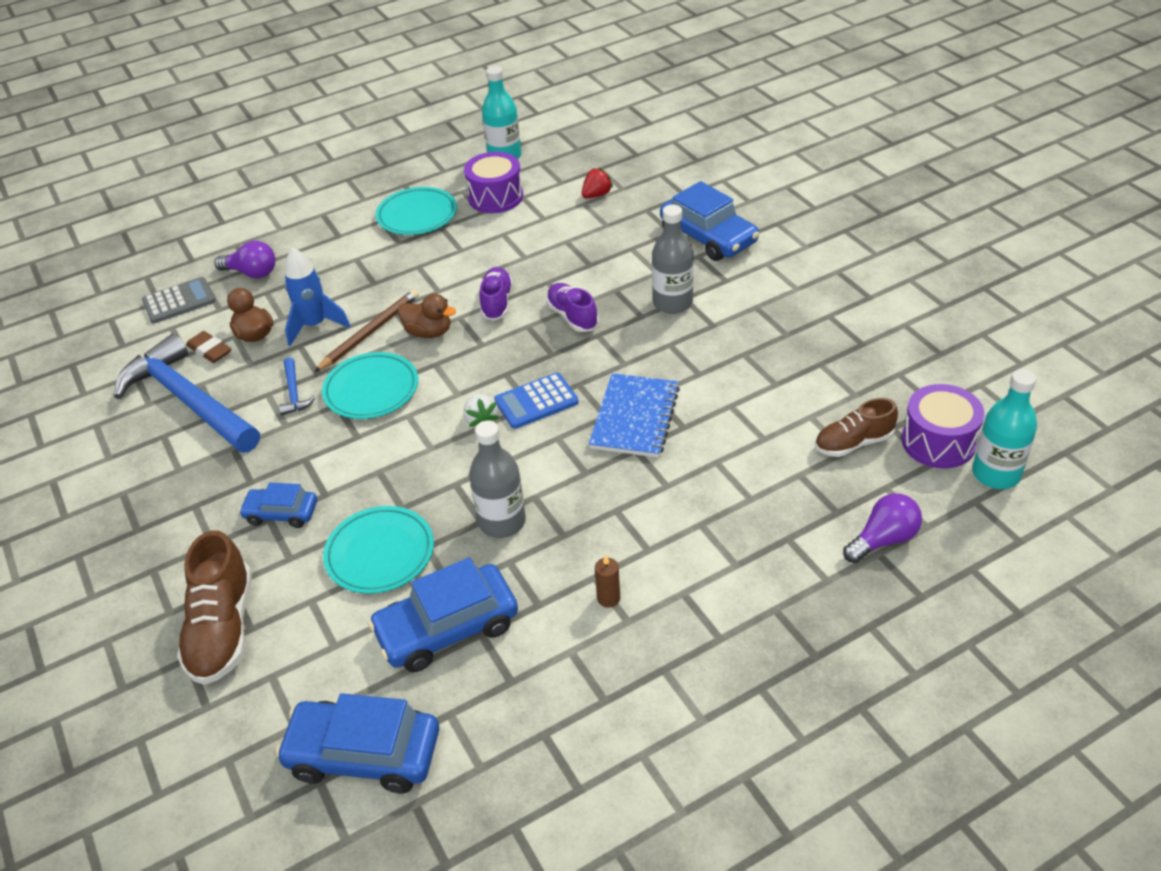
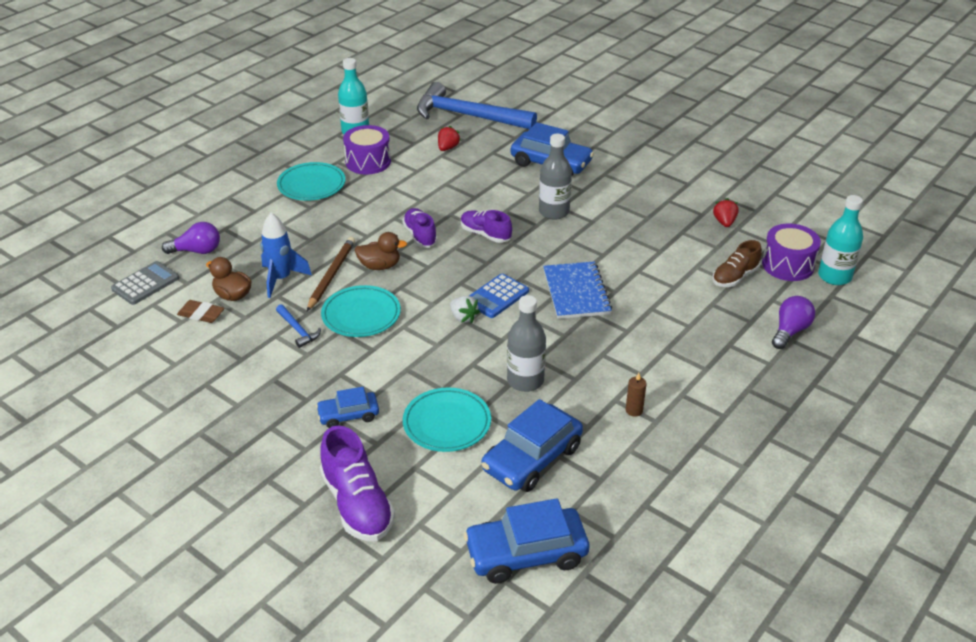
camera: 25 degrees left, 5 degrees down
(189, 400) = (209, 354): blue hammer -> blue hammer (467, 116)
(222, 629) = (357, 504): brown shoe -> purple shoe
(886, 361) = (724, 222): none -> red strawberry

